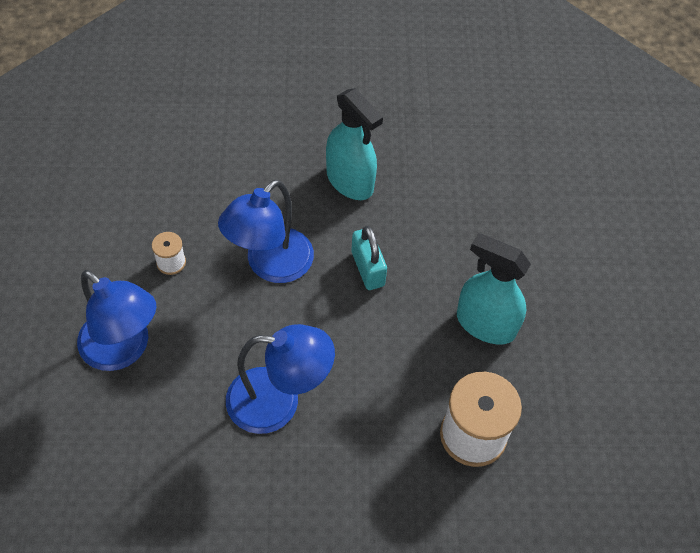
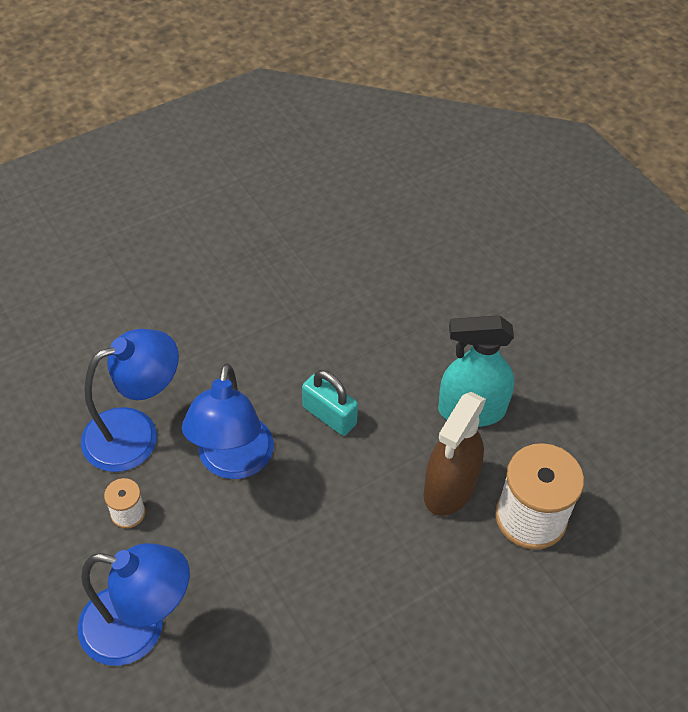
camera: 30 degrees left, 5 degrees down
(278, 402) = (333, 590): blue lamp -> blue lamp (136, 433)
(350, 181) = (254, 341): turquoise spray bottle -> none
(423, 376) = (449, 488): none -> brown spray bottle

